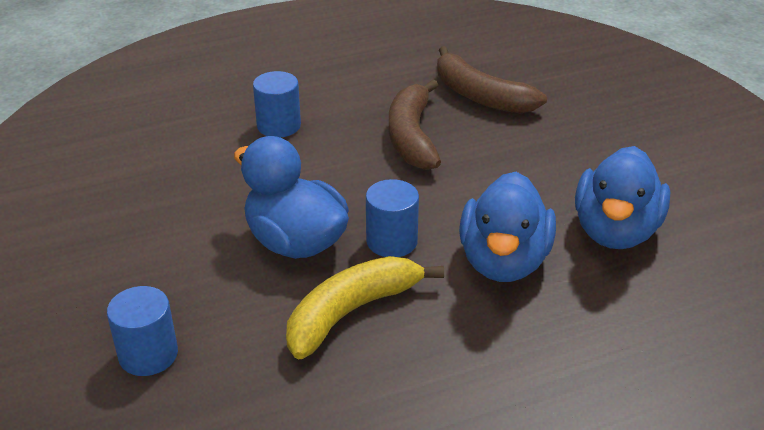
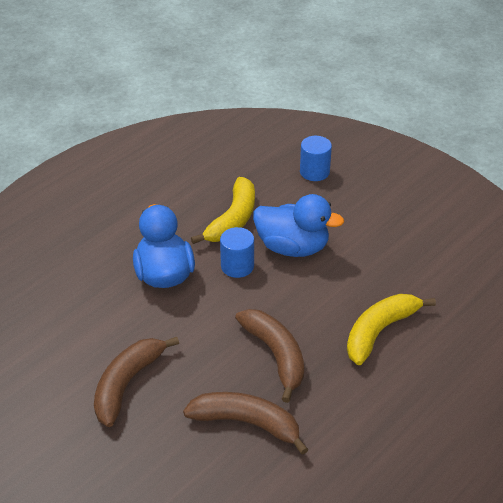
camera: 155 degrees right, 5 degrees up
(279, 126) = (379, 331): blue cylinder -> yellow banana
(598, 157) = (127, 384): none -> brown banana
(615, 231) = (100, 319): blue duck -> none

